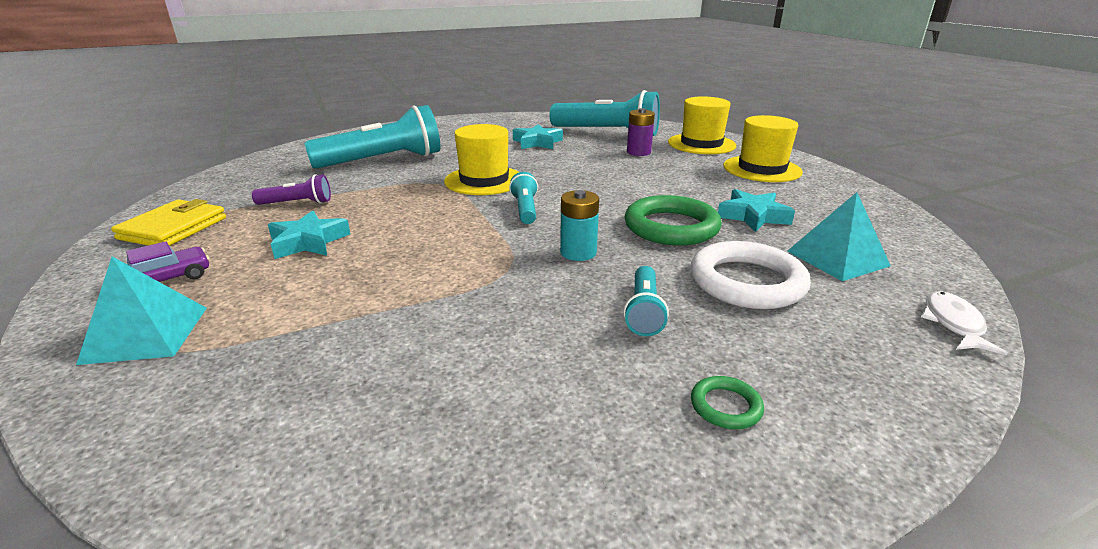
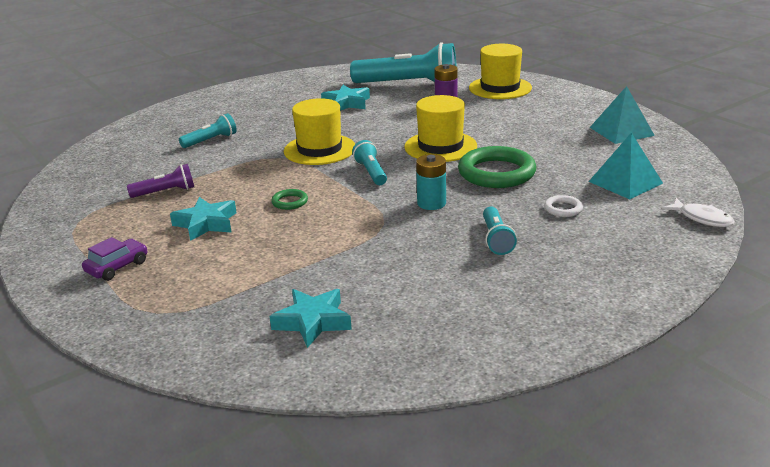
camera: 10 degrees left, 0 degrees up
(146, 334) = (143, 305): turquoise pyramid -> turquoise pyramid (621, 131)
(173, 228) = (75, 228): yellow wallet -> none
(383, 161) = (210, 141): turquoise flashlight -> turquoise flashlight, size x0.47
(725, 406) = (564, 287): green ring -> green ring (290, 202)
(746, 282) = (563, 209): white ring -> white ring, size x0.45
(753, 216) = (558, 155): turquoise star -> turquoise star (312, 322)
(762, 169) = (558, 109): yellow hat -> yellow hat (440, 146)
(953, 324) = (702, 218): white fish -> white fish turned 135 degrees clockwise

